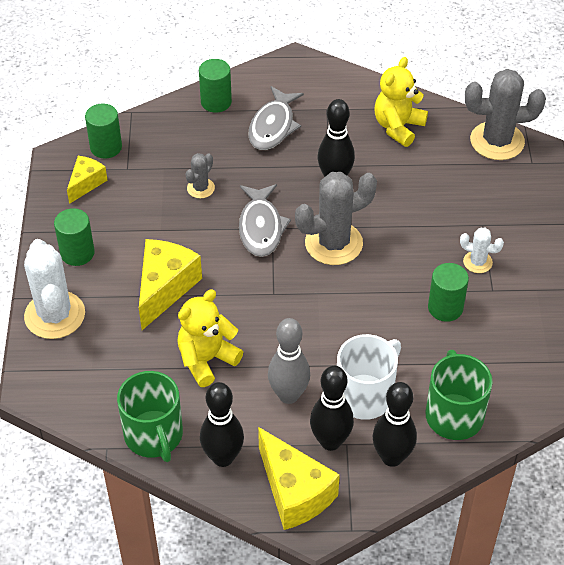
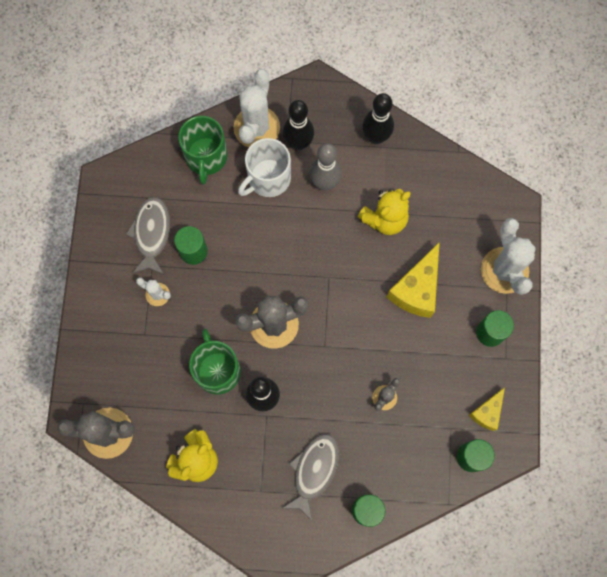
camera: 175 degrees left, 25 degrees up
(154, 435) = (425, 158): green mug -> green mug (217, 370)
(261, 227) = (334, 347): grey fish -> grey fish (151, 233)
(294, 492) = (327, 107): yellow cheese -> none
(392, 457) = (256, 127): black bowling pin -> white cactus

